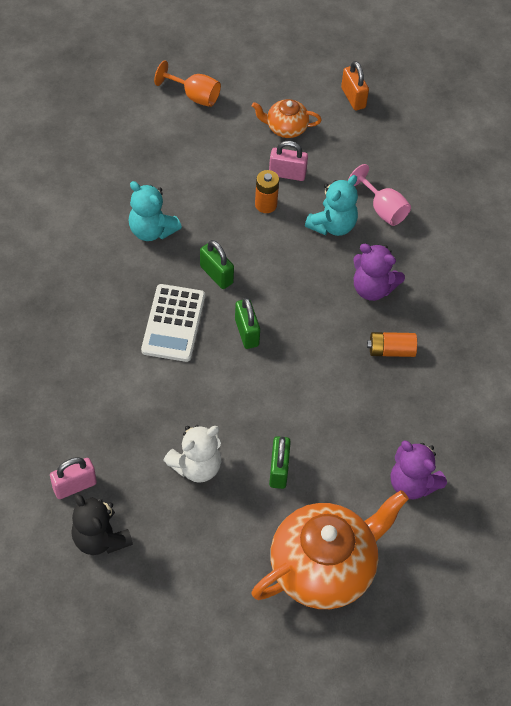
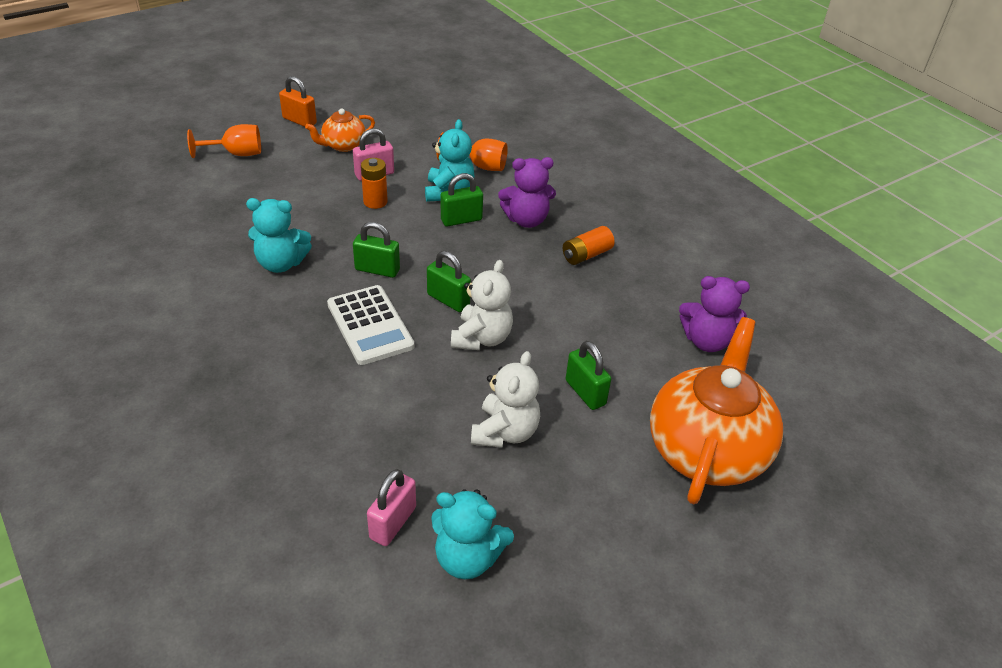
camera: 35 degrees left, 15 degrees down
(100, 538) = (467, 558): black teddy bear -> turquoise teddy bear
(243, 380) = (481, 338): none -> white teddy bear
(319, 260) = (461, 220): none -> green padlock
(353, 98) = (383, 107): orange padlock -> orange padlock (299, 121)
(382, 209) = (480, 166): pink goblet -> orange goblet

